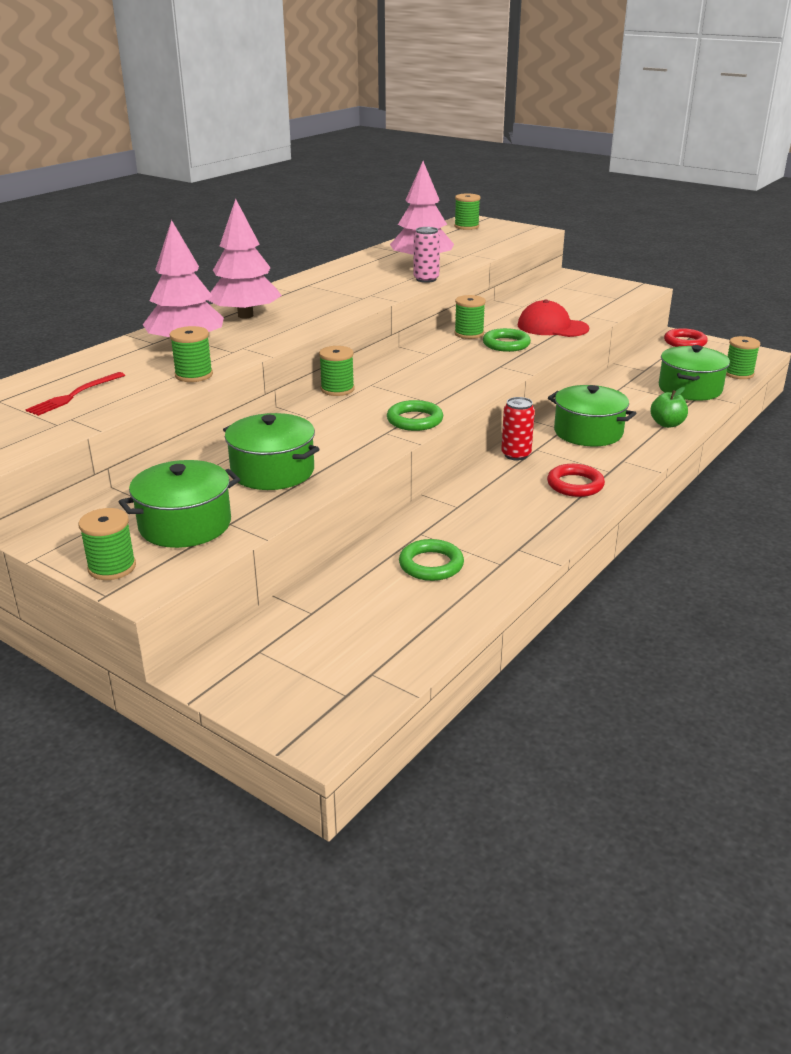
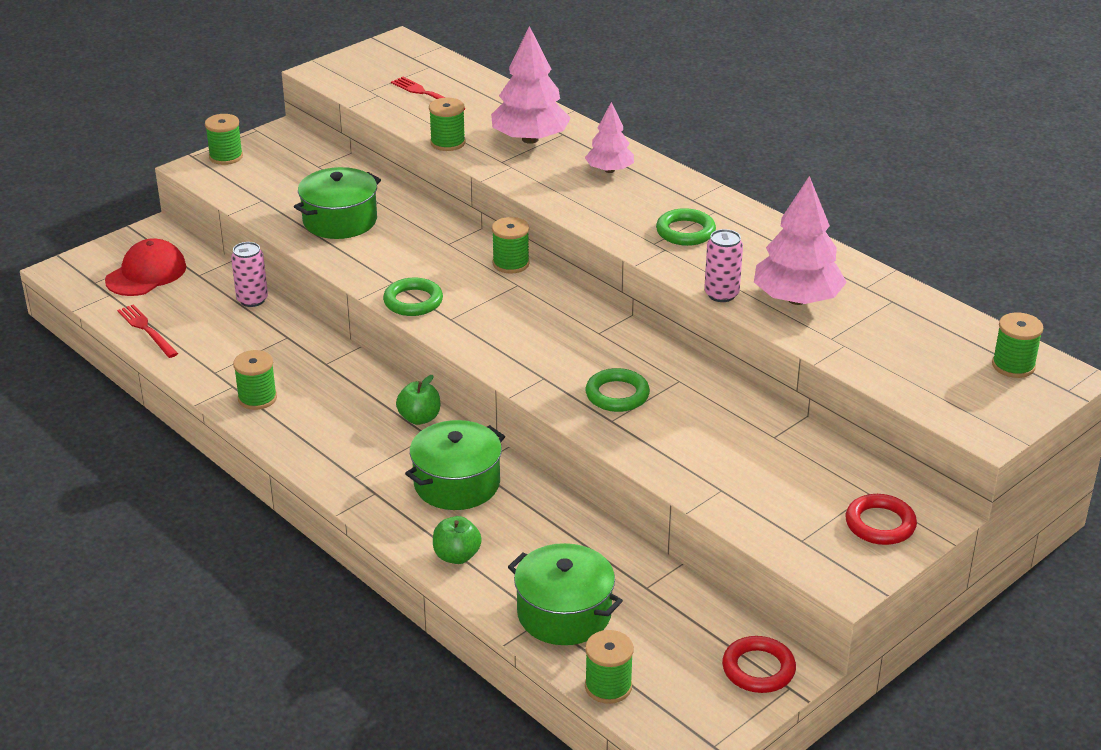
camera: 100 degrees right, 5 degrees up
(185, 525) = (270, 182): green pot -> none
(245, 315) = (609, 170): pink tree -> pink tree, size x0.60
(357, 566) = (252, 300): none -> pink can
(431, 565) = (233, 336): green ring -> green ring (685, 232)
(440, 625) = (146, 330): none -> red fork
(469, 334) = (663, 371): green spool -> green spool (257, 398)
(516, 455) = (419, 418): red can -> green apple
(552, 327) = (675, 446): red cap -> red cap (146, 273)
(575, 485) = (334, 445): red ring -> red ring (880, 524)

